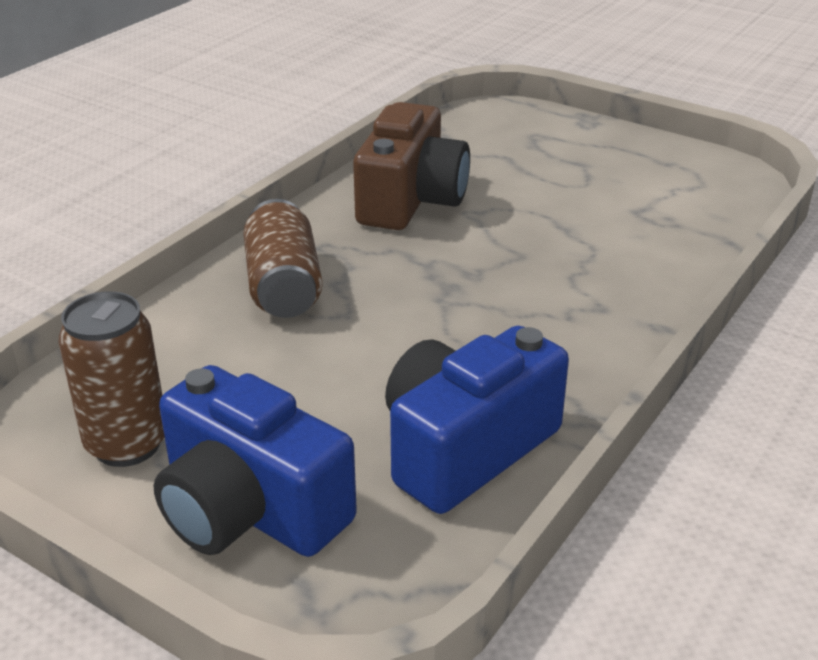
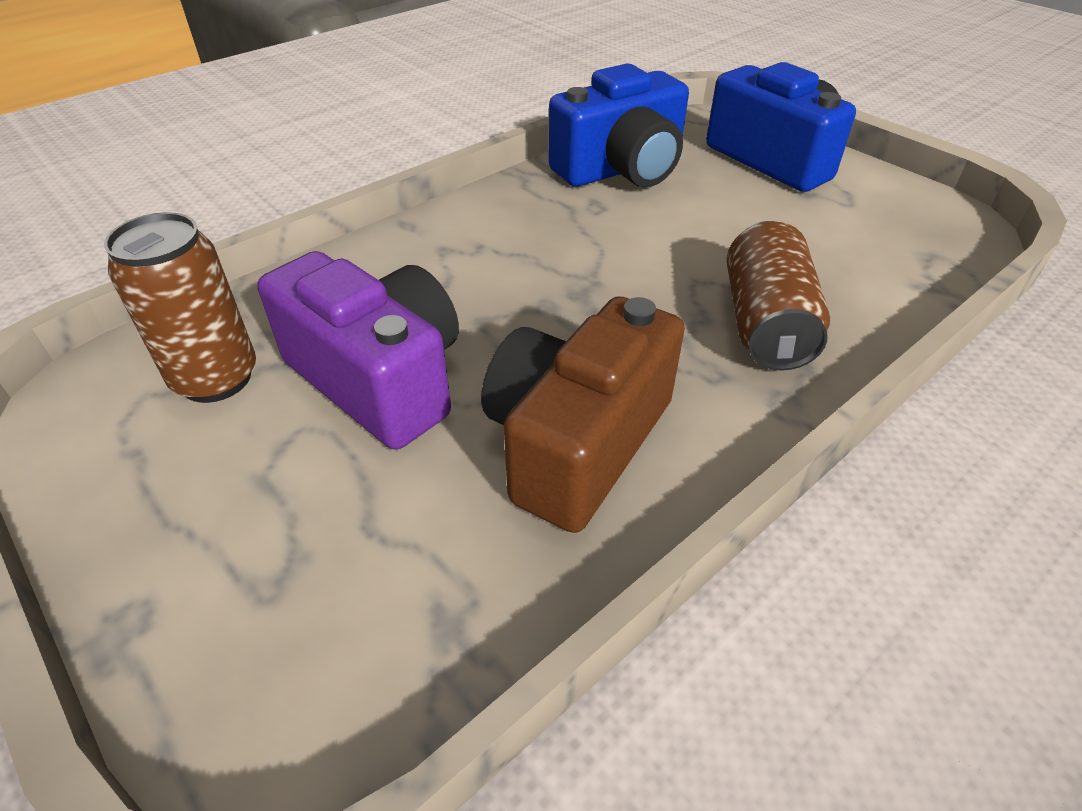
camera: 165 degrees left, 10 degrees up
(127, 444) = (877, 204): brown can -> brown can (216, 378)
(562, 211) = (379, 379): none -> purple camera

